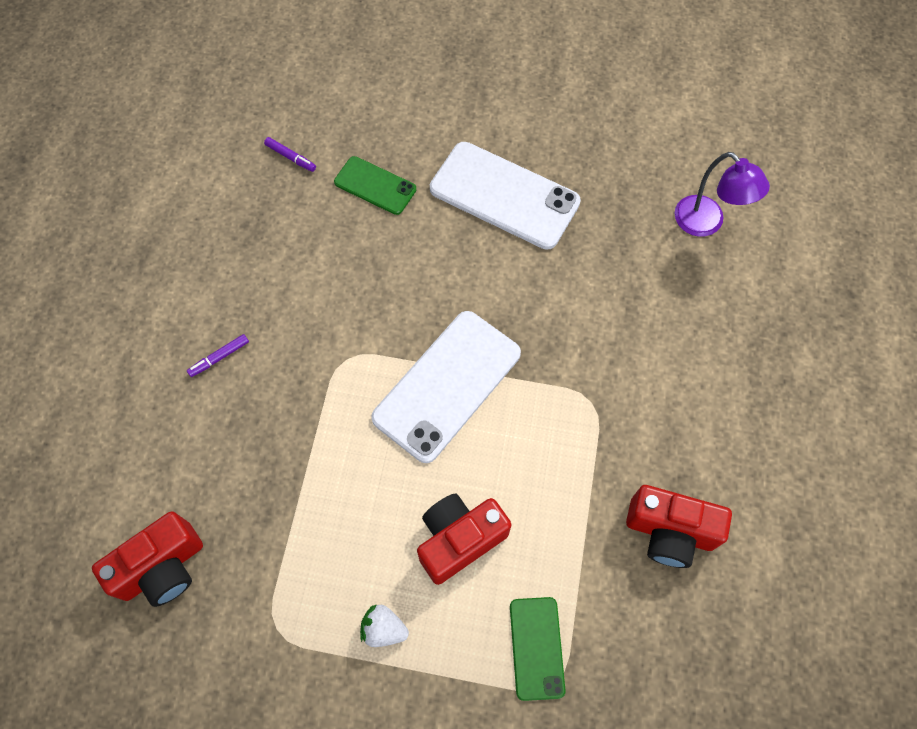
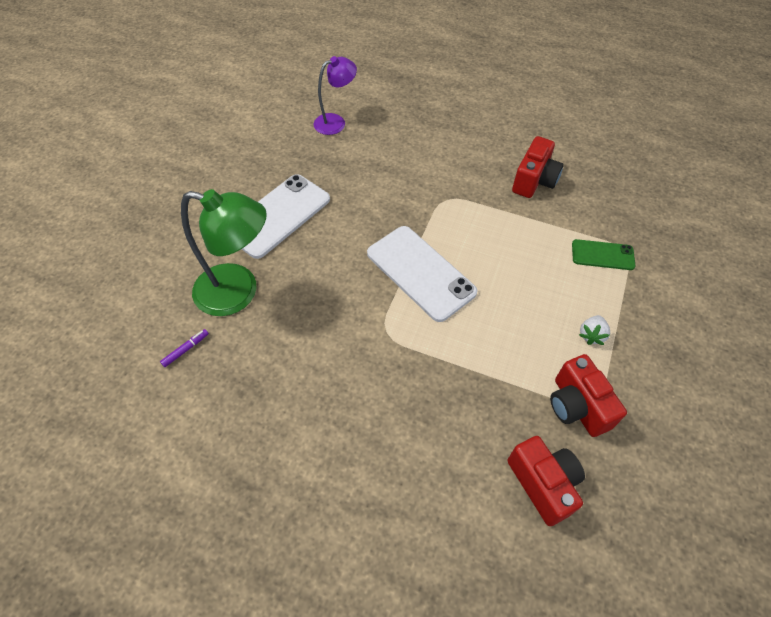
camera: 80 degrees left, 10 degrees down
(219, 357) = (365, 424): purple marker -> none
(375, 185) = (238, 292): green phone -> green lamp
(459, 540) = (532, 283): red camera -> red camera (577, 406)

